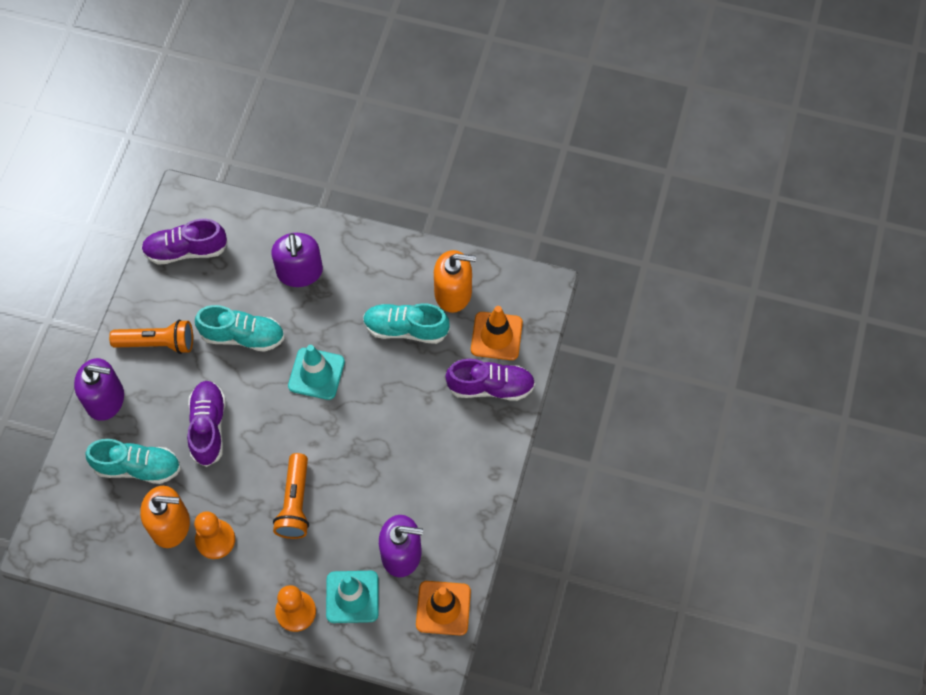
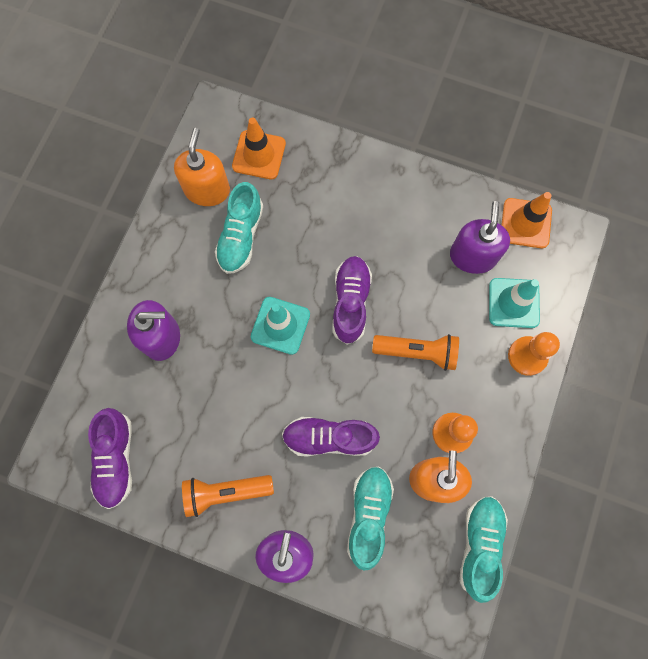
camera: 85 degrees left, 10 degrees up
(157, 343) = (225, 492): orange flashlight -> orange flashlight turned 105 degrees counterclockwise
(243, 336) = (229, 399): turquoise shoe -> turquoise shoe (479, 544)
(490, 387) = (311, 165): purple shoe -> purple shoe (350, 302)

